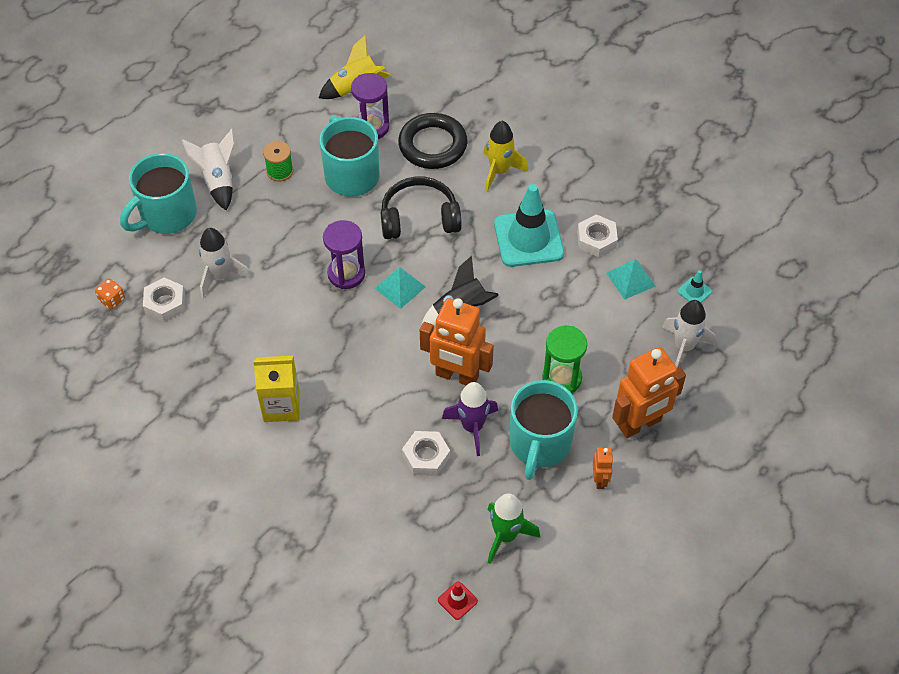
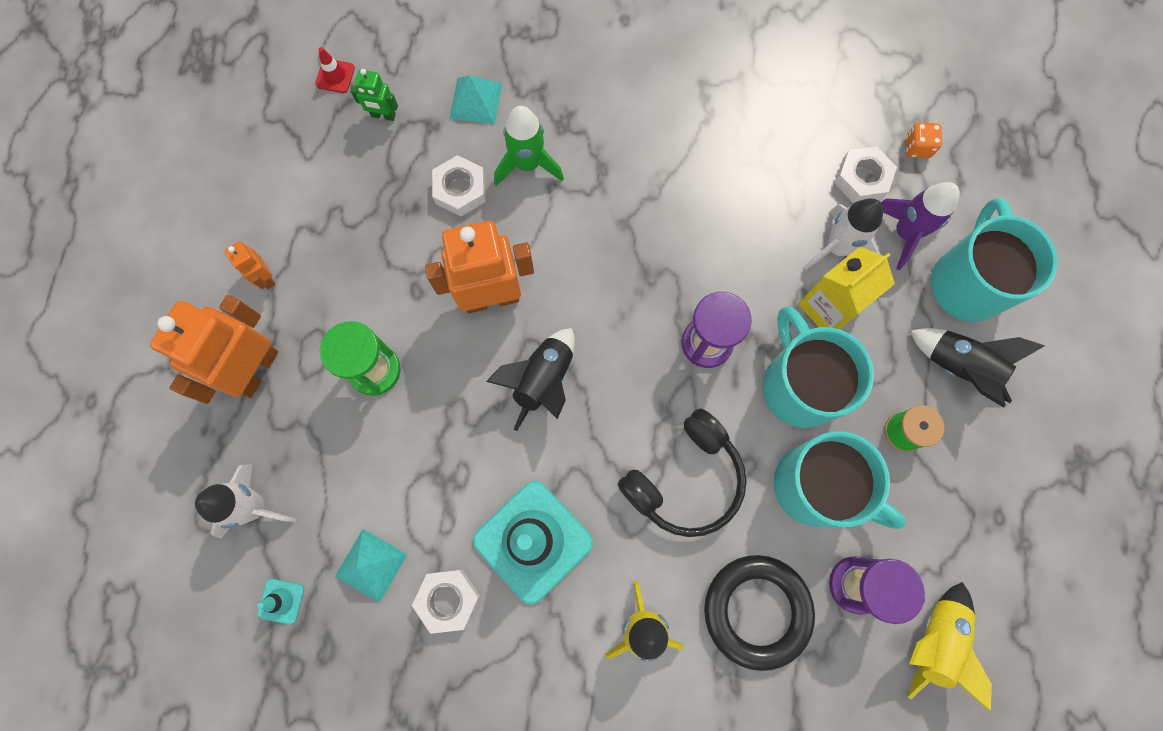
camera: 145 degrees right, 20 degrees up
(218, 181) = (958, 367): white rocket -> black rocket
(281, 406) = (644, 149): yellow carton -> yellow carton (829, 307)
(400, 287) = (634, 366): turquoise pyramid -> turquoise pyramid (475, 101)
(442, 545) = (383, 115): none -> green robot
(472, 427) = (434, 251): purple rocket -> purple rocket (904, 233)
(505, 536) = (327, 161): green rocket -> green rocket (528, 164)
(539, 444) = (352, 277): turquoise mug -> turquoise mug (799, 385)

